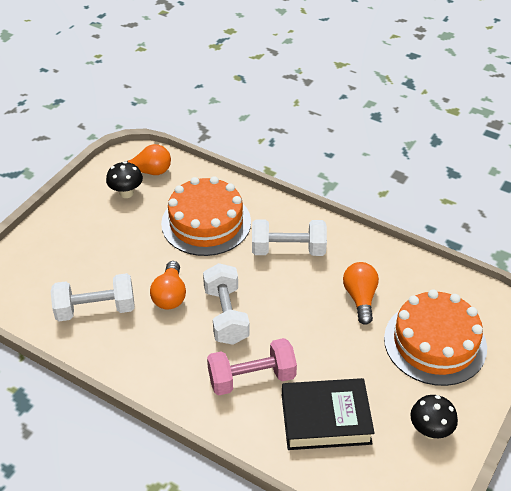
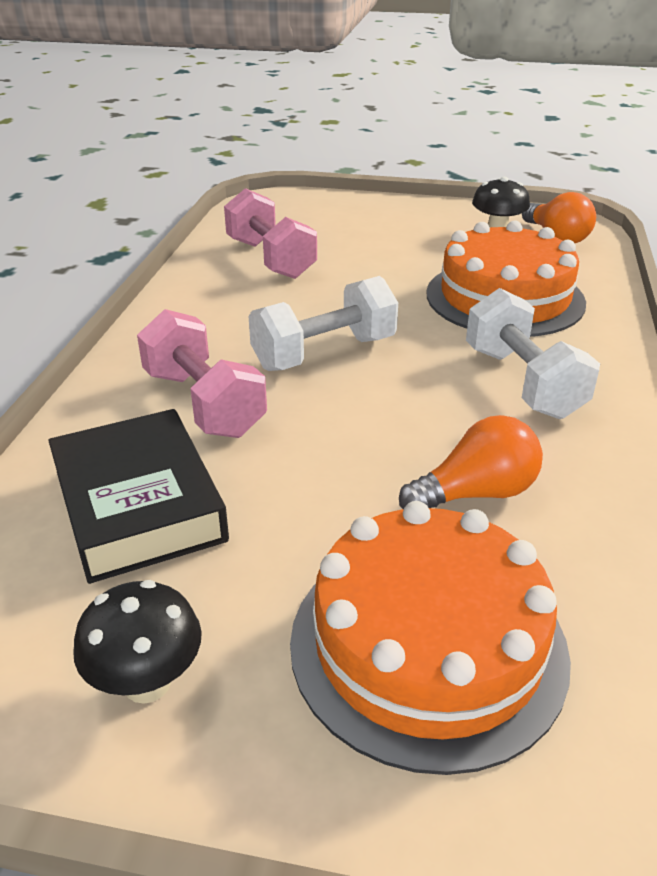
camera: 70 degrees right, 10 degrees down
(95, 309) = (270, 259): white dumbbell -> pink dumbbell
(170, 295) = (332, 301): orange light bulb -> none

